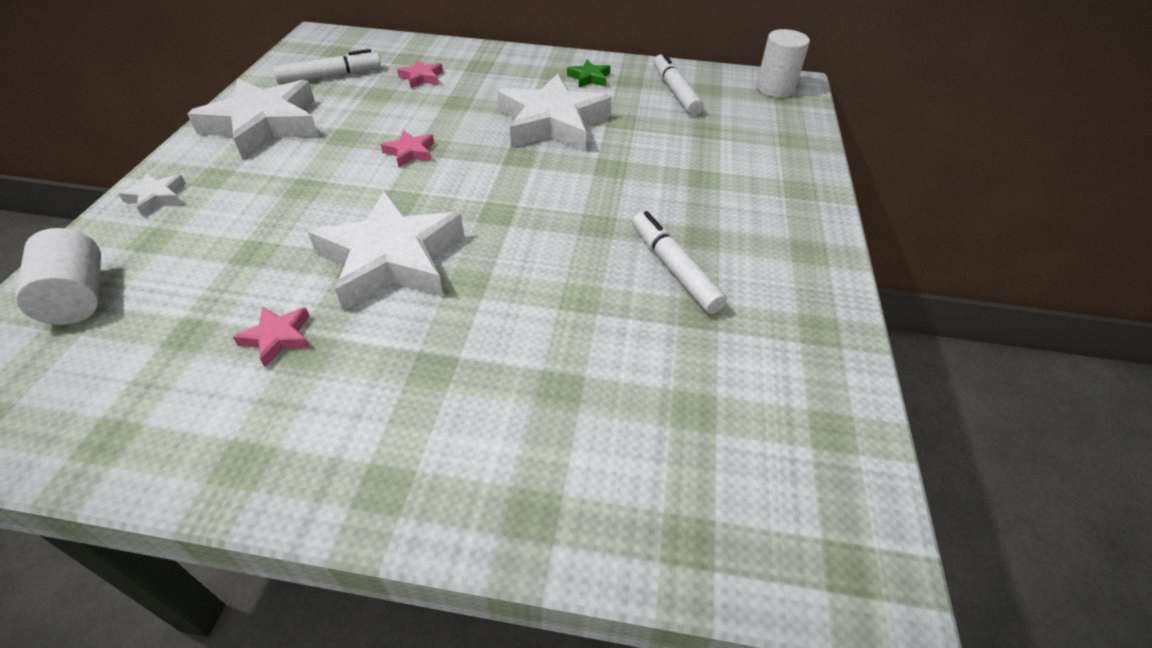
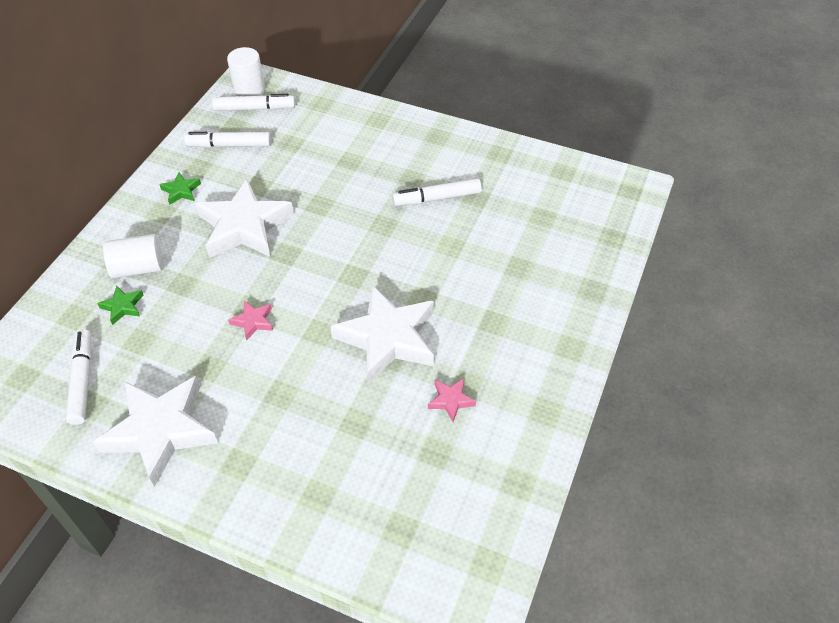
camera: 75 degrees left, 5 degrees up
(78, 297) = (378, 532): white cylinder -> white cylinder (138, 268)
(157, 197) = (256, 502): white star -> none
(422, 77) = (122, 306): pink star -> green star
(747, 96) = (254, 108): none -> white marker

